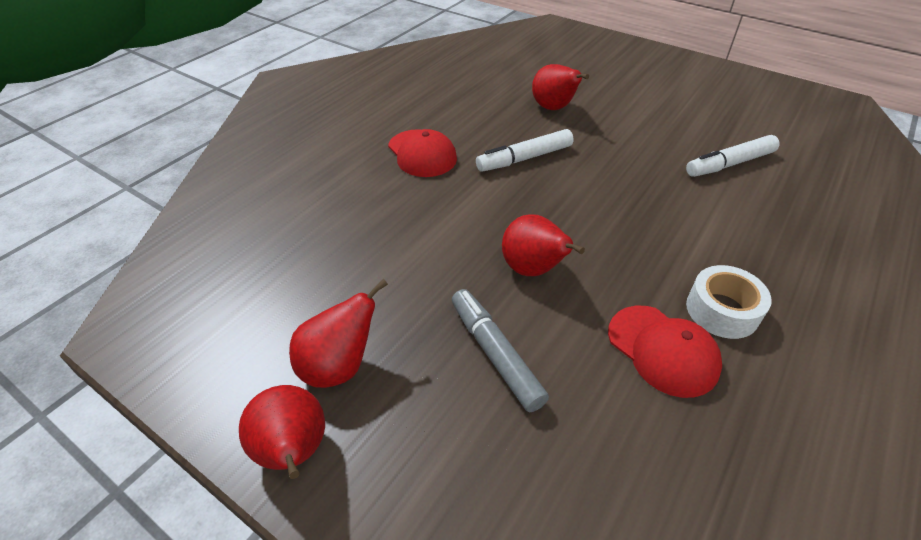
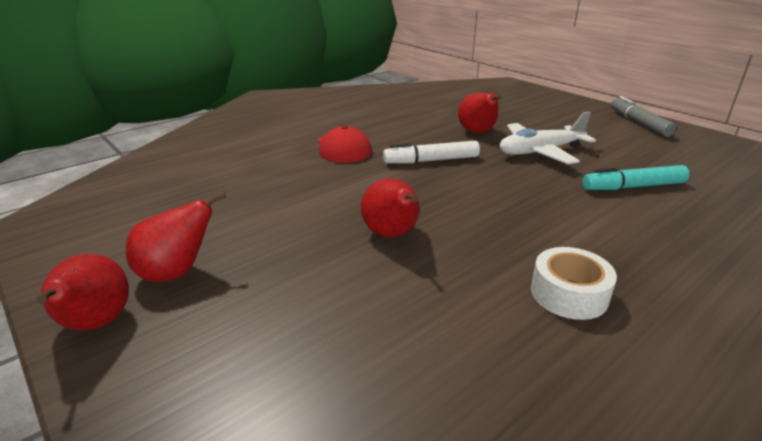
camera: 15 degrees right, 15 degrees down
(495, 354) = (318, 288): grey marker -> grey marker (639, 123)
(627, 128) = (540, 152): none -> white plane
(662, 350) = (487, 314): red cap -> none
(729, 164) = (633, 187): white marker -> turquoise marker

